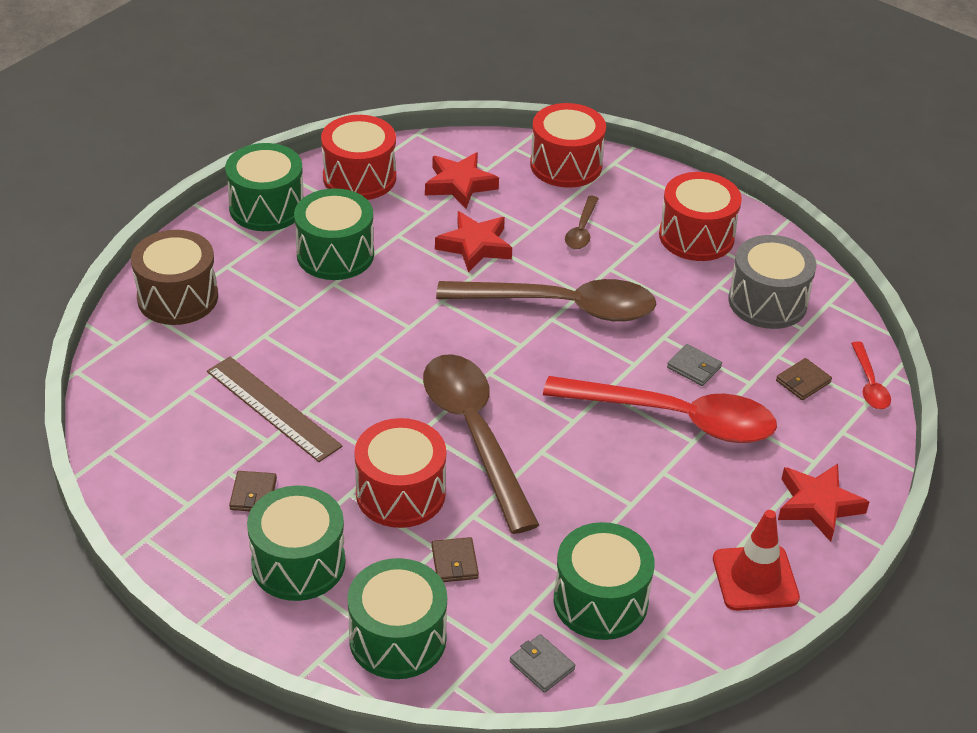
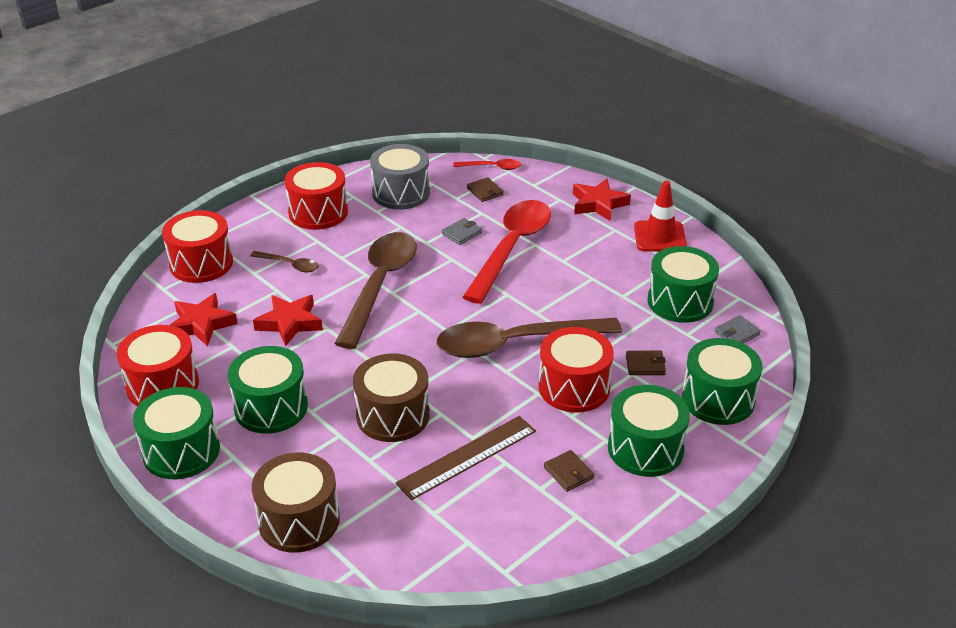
camera: 80 degrees left, 5 degrees down
(253, 494) = (568, 473): brown wallet -> brown wallet turned 45 degrees clockwise
(333, 344) = (393, 415): none -> brown drum

